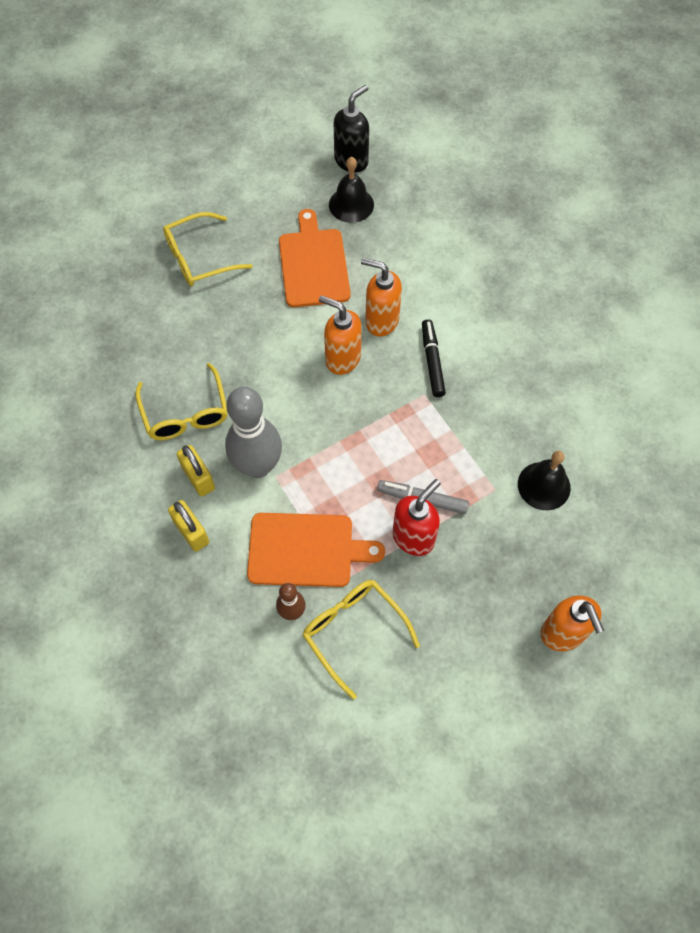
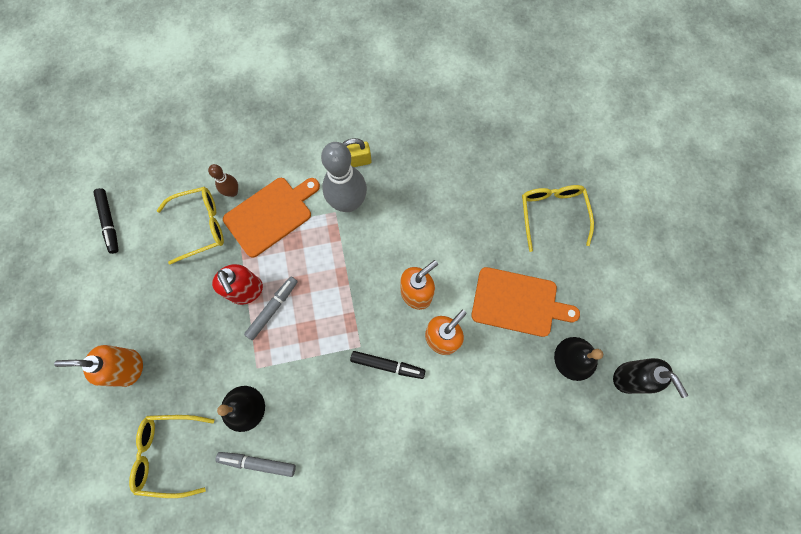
camera: 110 degrees right, 10 degrees up
(185, 413) = (411, 167): yellow glasses -> yellow glasses (169, 453)
(191, 532) = (316, 146): yellow padlock -> none
(306, 550) = (271, 214): orange cutting board -> orange cutting board turned 150 degrees counterclockwise
(395, 760) = (109, 222): none -> black marker
(588, 448) = (257, 462): none -> grey marker

